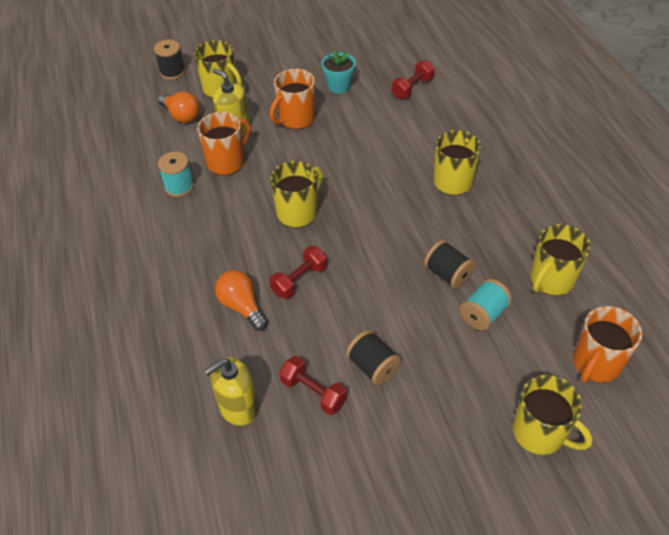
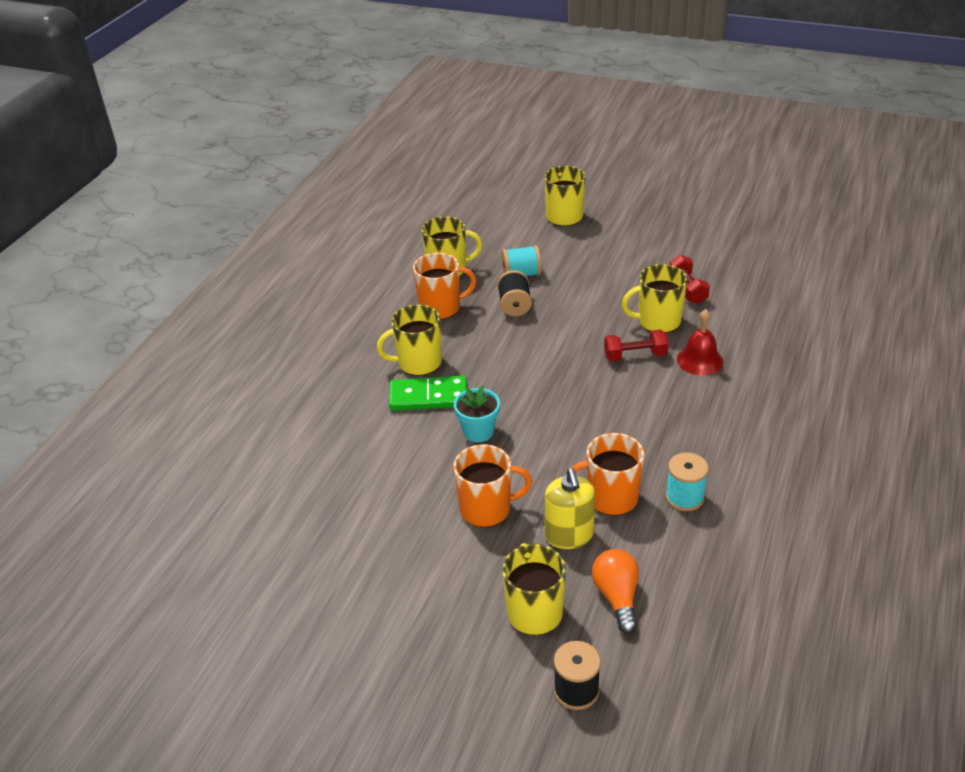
camera: 140 degrees left, 10 degrees down
(238, 408) = (749, 304): yellow soap dispenser -> none
(242, 306) = (700, 360): orange light bulb -> red bell
(298, 212) = (584, 408): yellow mug -> yellow mug (657, 321)
(339, 86) = (393, 525): turquoise flower pot -> turquoise flower pot (478, 431)
(373, 367) = (632, 283): black spool -> none
(412, 88) = (323, 473): red dumbbell -> none
(413, 162) = (428, 396): none -> green domino
(595, 364) = (487, 225): orange mug -> orange mug (441, 308)

